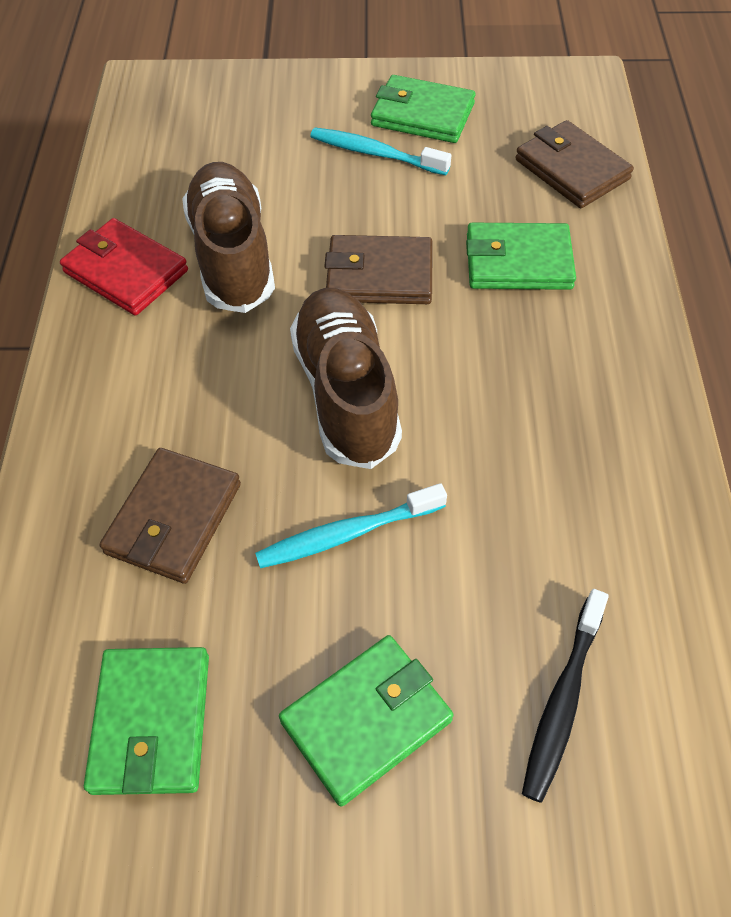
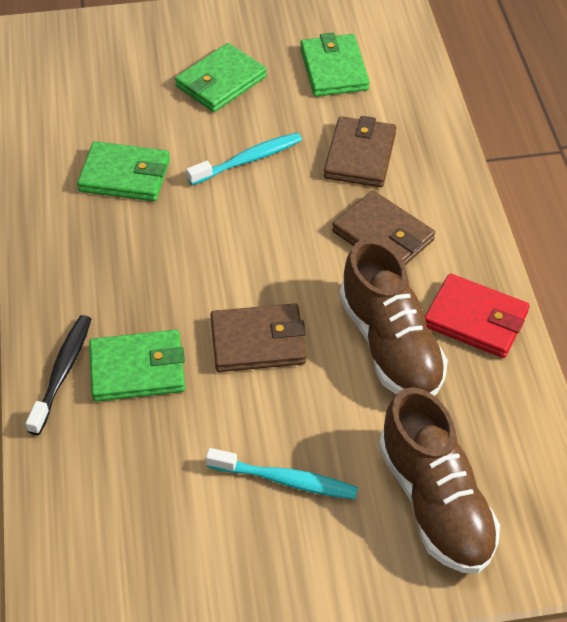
camera: 170 degrees right, 5 degrees down
(346, 392) = (266, 244): brown shoe -> brown shoe (435, 502)
(422, 115) = (243, 544): green wallet -> green wallet (125, 176)
(562, 701) = (116, 100): black toothbrush -> black toothbrush (62, 372)
(572, 169) = (81, 484): brown wallet -> brown wallet (383, 236)

